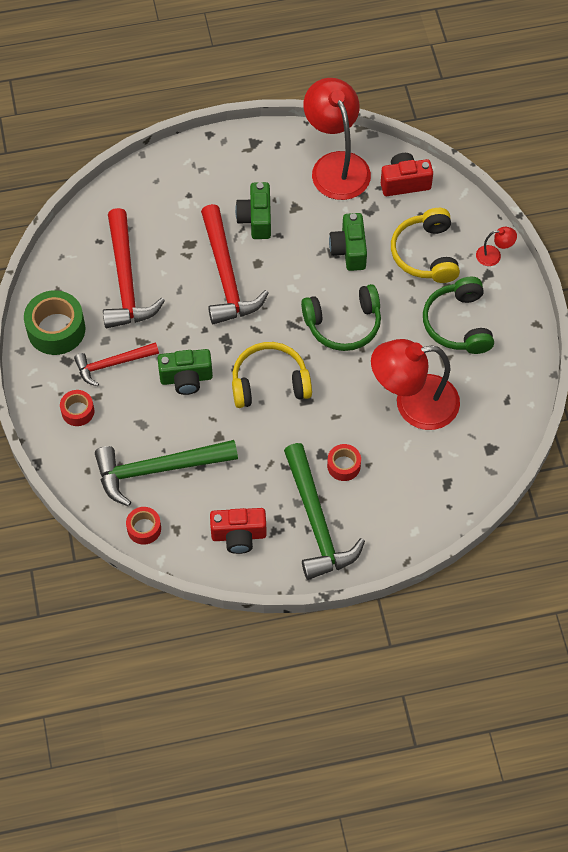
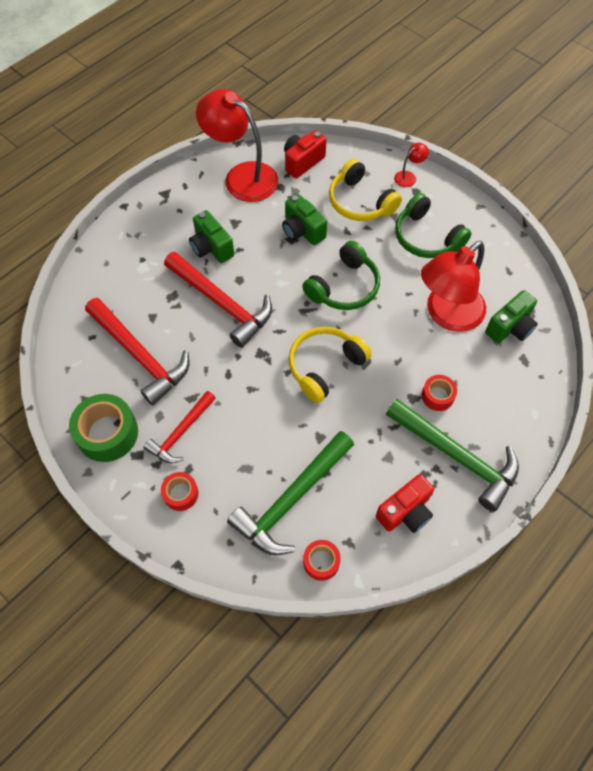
camera: 35 degrees left, 0 degrees up
(186, 378) = (254, 405): green camera -> green camera (510, 327)

